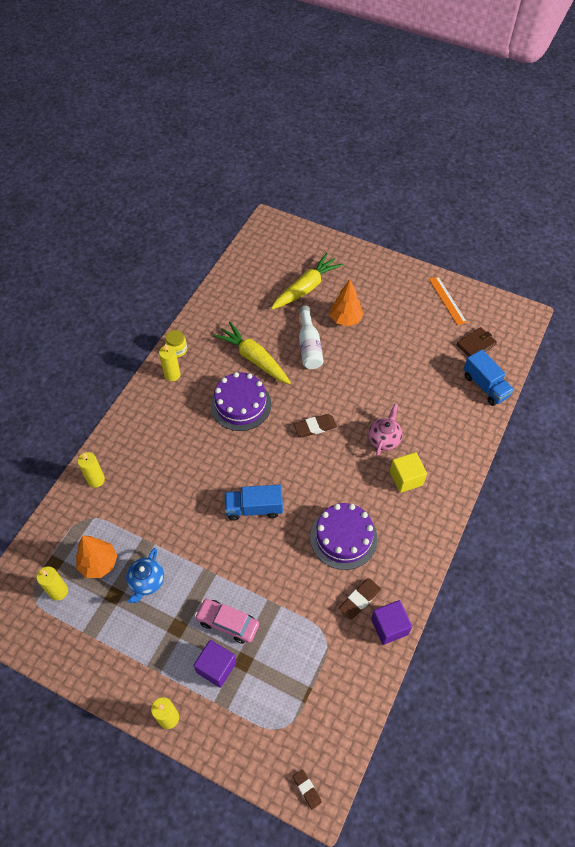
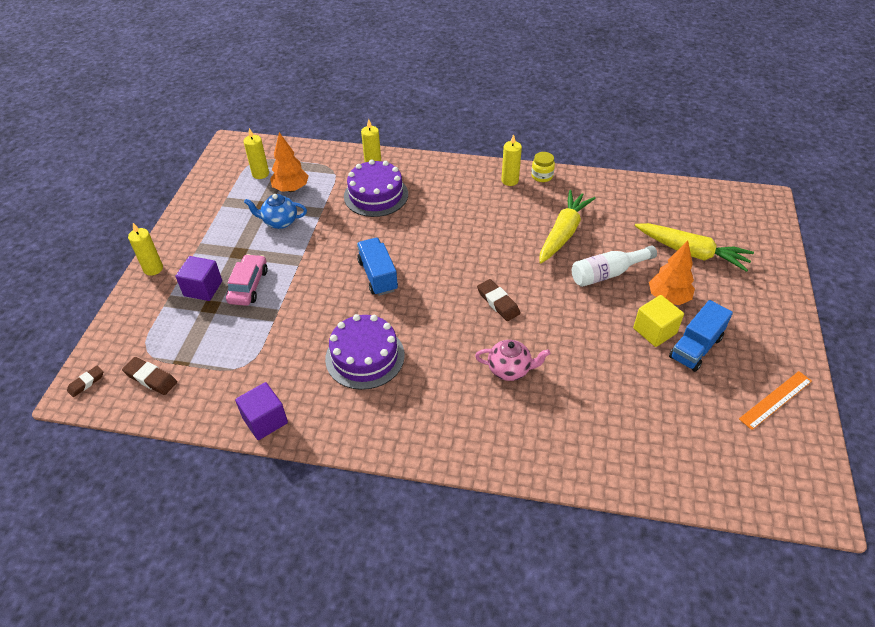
camera: 75 degrees right, 10 degrees down
(241, 404) = (498, 237): purple cake -> purple cake (376, 195)
(359, 599) = (292, 386): brown eraser -> brown eraser (151, 378)
(406, 478) = (463, 402): yellow cube -> yellow cube (654, 331)
(476, 344) = (718, 448): brown wallet -> none
(485, 386) = (651, 470): blue truck -> blue truck (695, 347)

